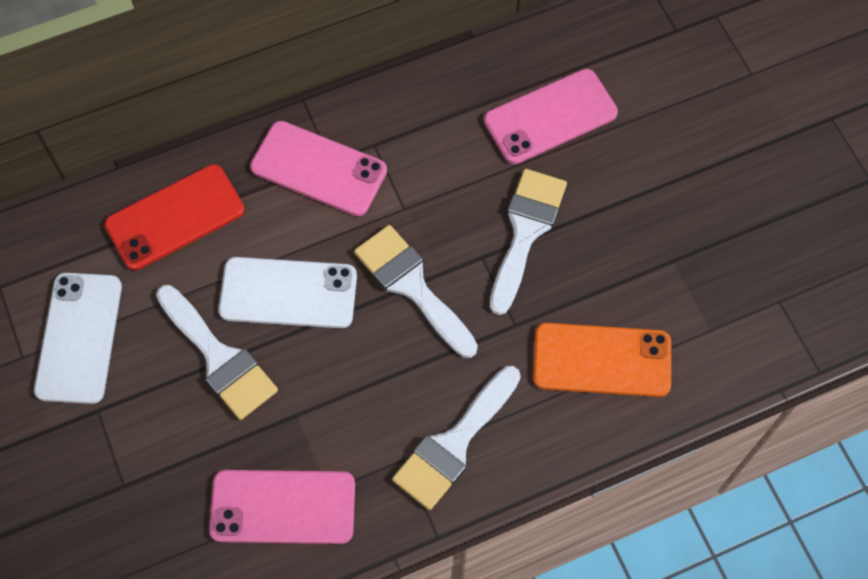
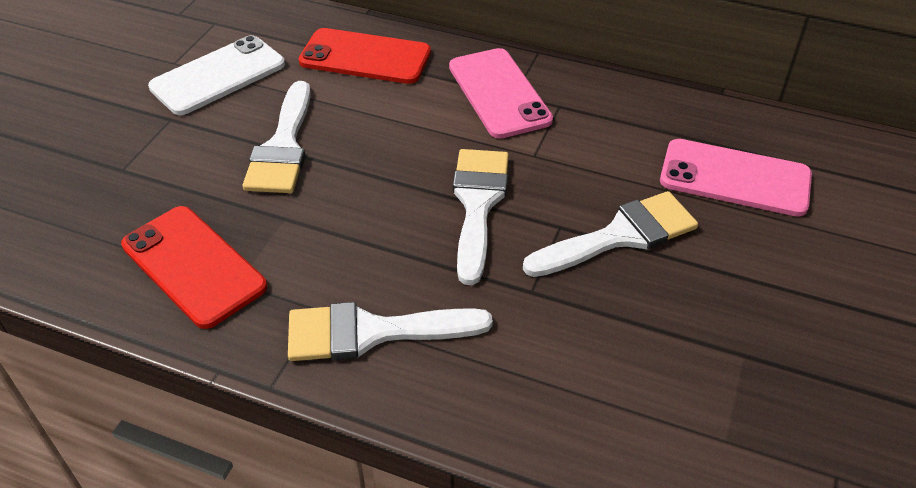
camera: 45 degrees right, 20 degrees down
(283, 507) = (193, 266): pink phone -> red phone
(288, 293) = (380, 145): white phone -> none
(602, 360) = (581, 377): orange phone -> none

